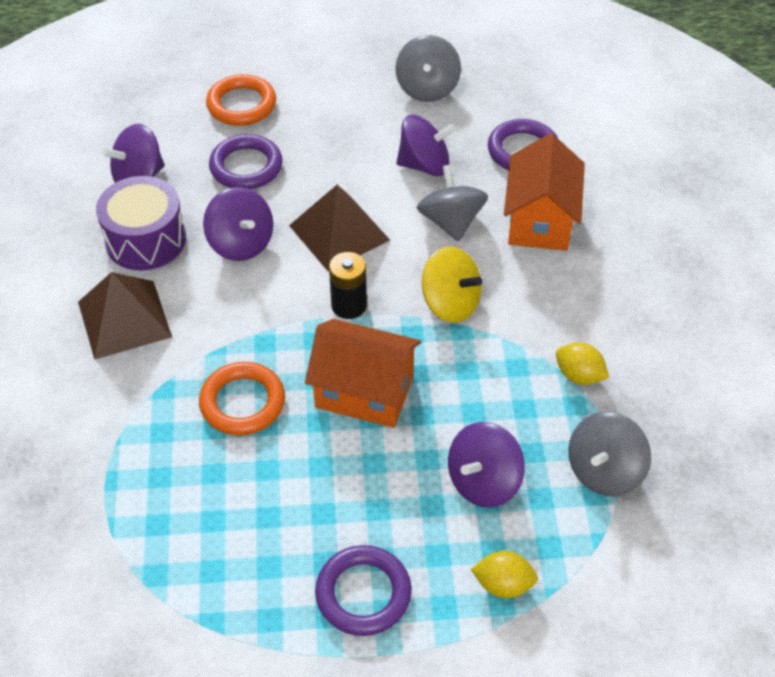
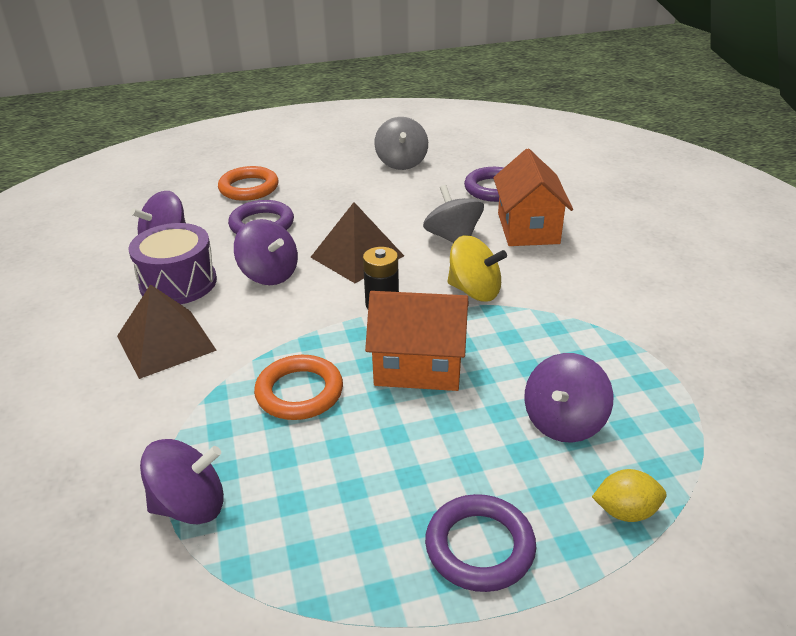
camera: 10 degrees left, 15 degrees down
(424, 165) = (416, 206): purple spinning top -> purple spinning top (190, 505)
(579, 375) = (613, 326): yellow lemon -> none
(604, 471) = (675, 395): grey spinning top -> none

